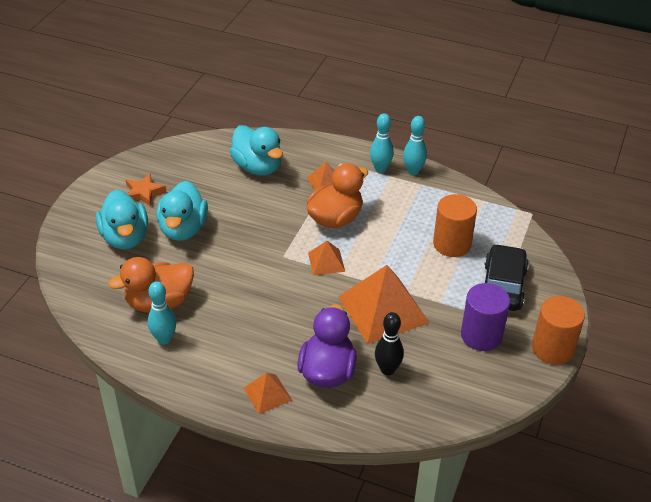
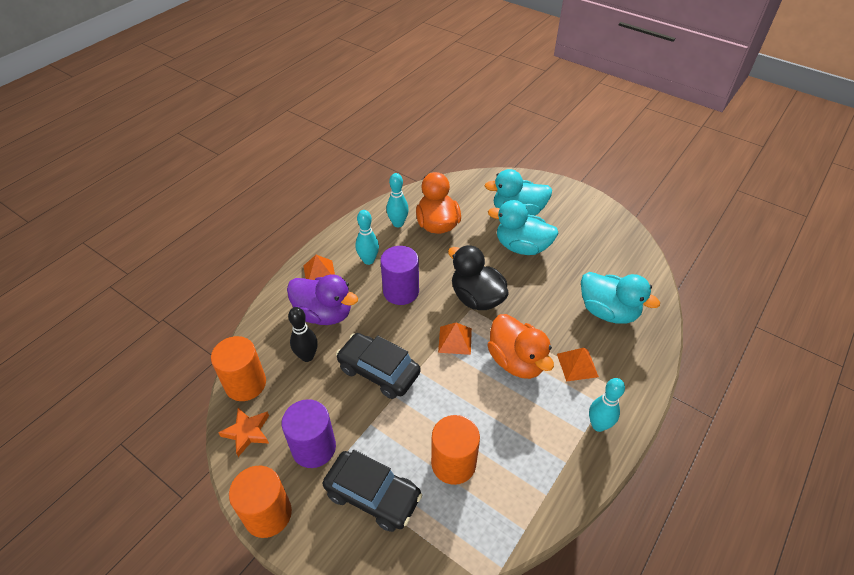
camera: 105 degrees right, 5 degrees up
(144, 192) = (575, 227): orange star -> orange star (247, 432)
(258, 167) = (608, 311): turquoise duck -> turquoise duck turned 120 degrees counterclockwise
(267, 254) = (476, 298): none -> black duck
(275, 314) = (401, 291): none -> purple cylinder
(383, 309) = (379, 371): orange pyramid -> black car
(413, 171) = (591, 460): turquoise bowling pin -> turquoise bowling pin (368, 260)
(440, 411) = (245, 384): none -> orange cylinder

